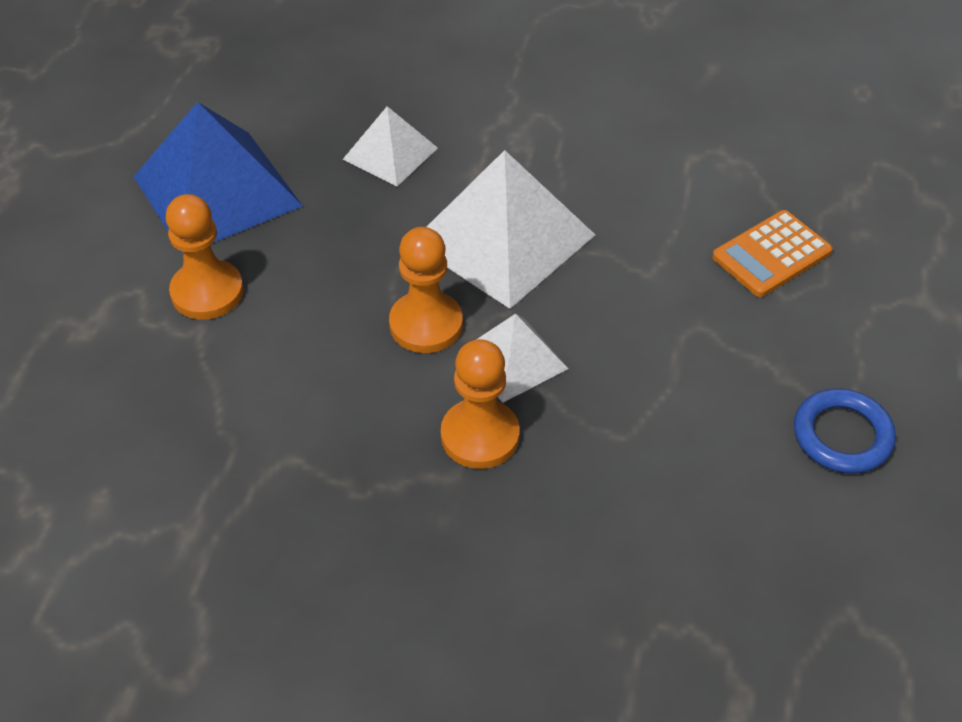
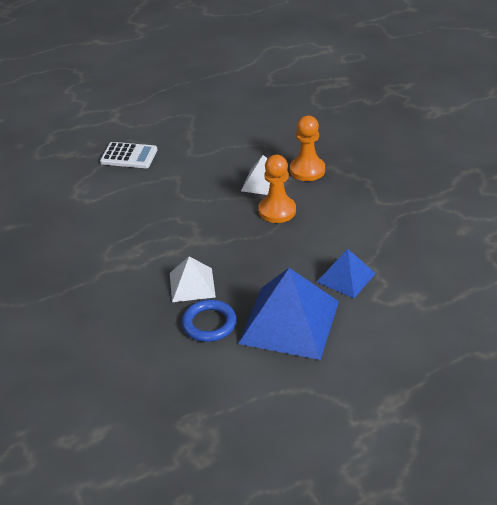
camera: 130 degrees left, 10 degrees down
(207, 292) = (346, 277): orange pawn -> blue pyramid
(502, 238) = (204, 220): white pyramid -> none
(771, 254) = (129, 156): orange calculator -> white calculator
(842, 435) = (202, 109): blue ring -> blue ring (209, 324)

